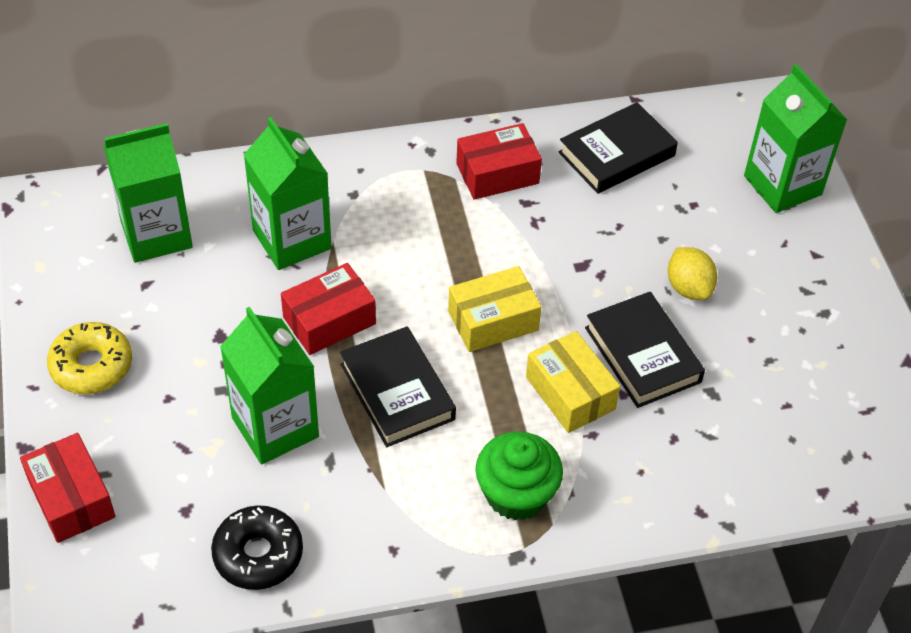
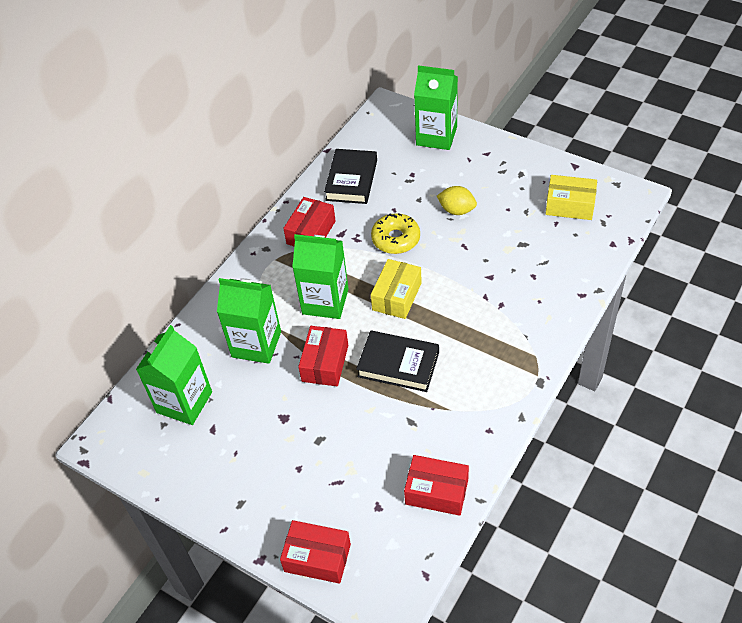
camera: 40 degrees left, 0 degrees up
(91, 366) = (240, 491): yellow donut -> yellow donut (396, 239)
(258, 554) = (436, 491): black donut -> red box
(275, 427) = (366, 432): green carton -> green carton (325, 301)
(516, 494) = (505, 358): green cupcake -> none
(570, 393) = (469, 296): yellow box -> yellow box (570, 205)
(642, 355) = (476, 254): black book -> none

